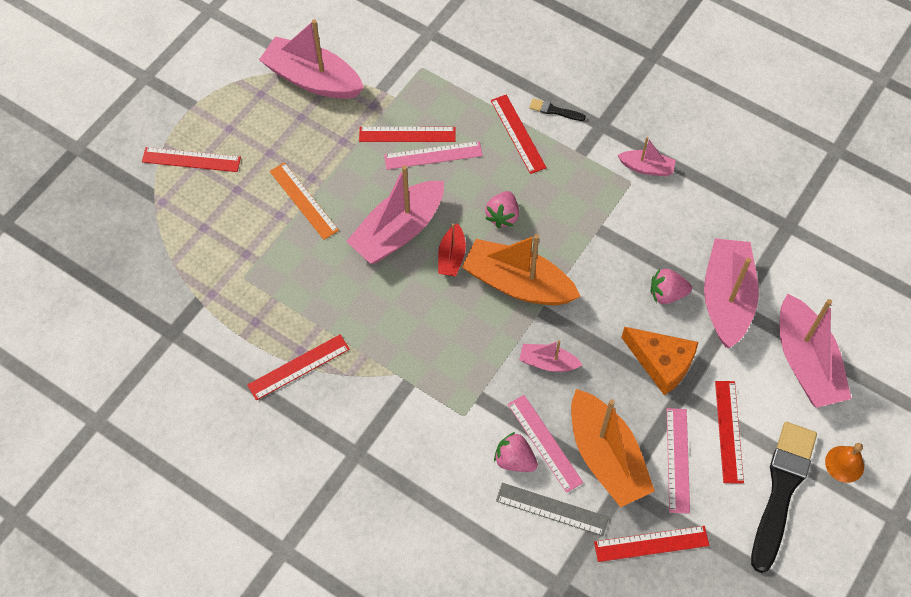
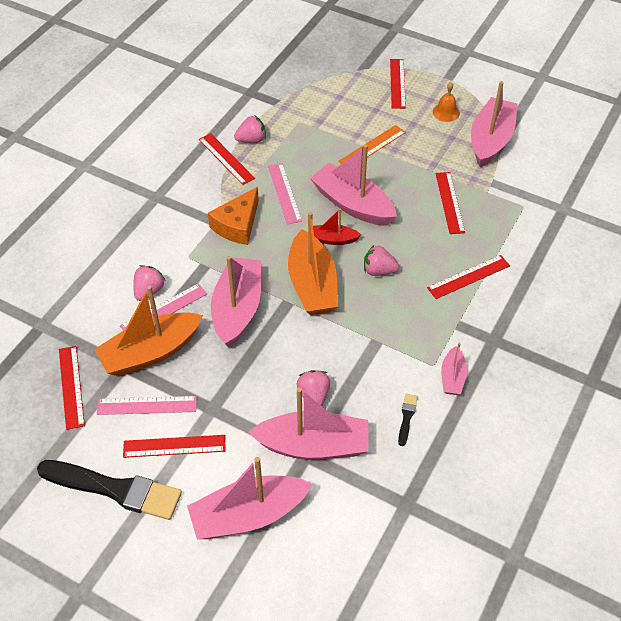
camera: 85 degrees right, 10 degrees down
(268, 335) = (251, 140): none -> pink strawberry
(433, 155) = (432, 220): pink ruler -> pink ruler (284, 193)
(518, 283) = (312, 284): orange boat -> orange boat turned 150 degrees clockwise
(548, 362) = (237, 309): pink boat -> pink boat, size x1.97
(552, 509) = (105, 317): grey ruler -> none
(554, 110) = (501, 302): black brush -> black brush (407, 417)
(661, 363) = (241, 392): orange cheese -> orange cheese (237, 225)
(844, 464) = (140, 547): orange bell -> orange bell (446, 112)

